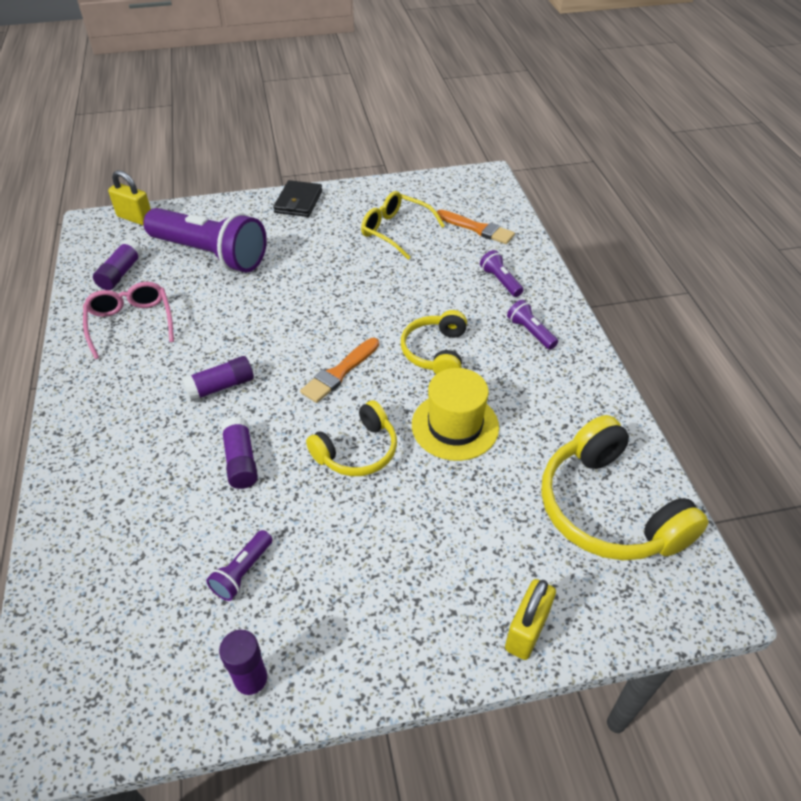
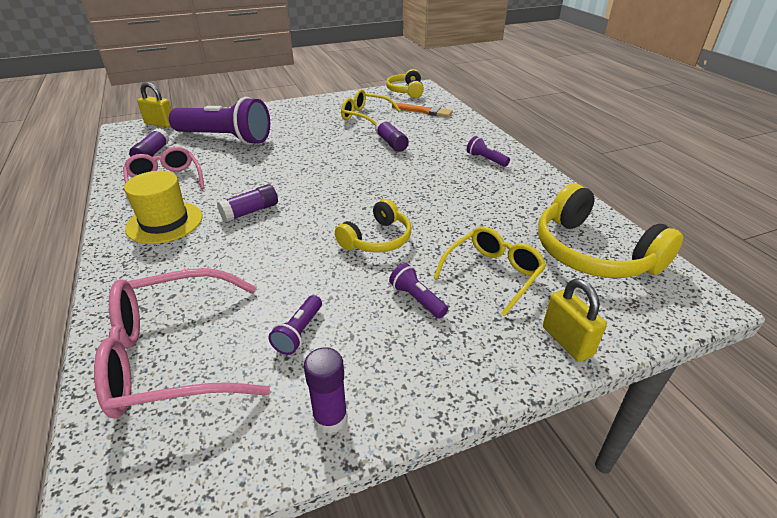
camera: 10 degrees left, 10 degrees down
(112, 581) = (172, 356): none -> pink glasses
(241, 461) = (279, 256): purple glue stick -> purple glue stick (391, 143)
(298, 201) = (287, 107): black wallet -> none
(339, 372) = (347, 194): orange brush -> none
(436, 352) = (419, 176): yellow headphones -> yellow headphones (406, 91)
(455, 426) = (451, 216): yellow hat -> yellow hat (164, 222)
(476, 523) = (493, 273): none -> yellow glasses
(500, 281) = (452, 135): purple flashlight -> purple flashlight (417, 299)
(526, 631) = (567, 341): yellow padlock -> yellow padlock turned 45 degrees counterclockwise

